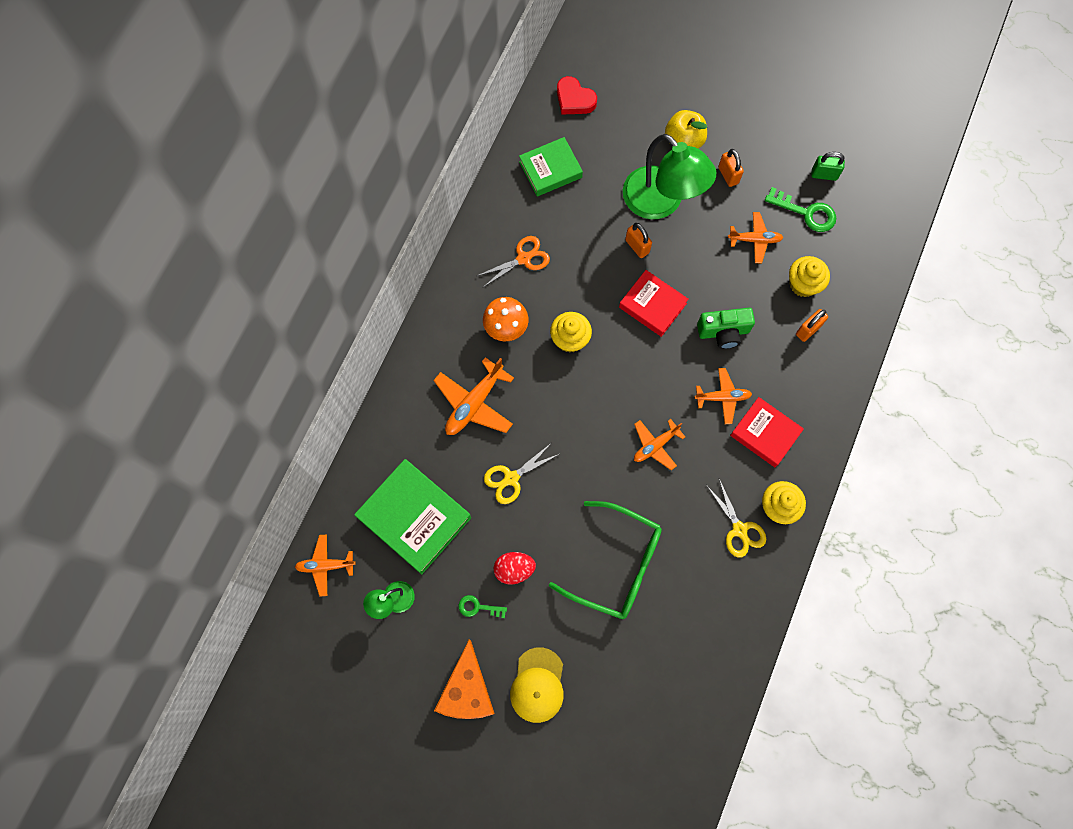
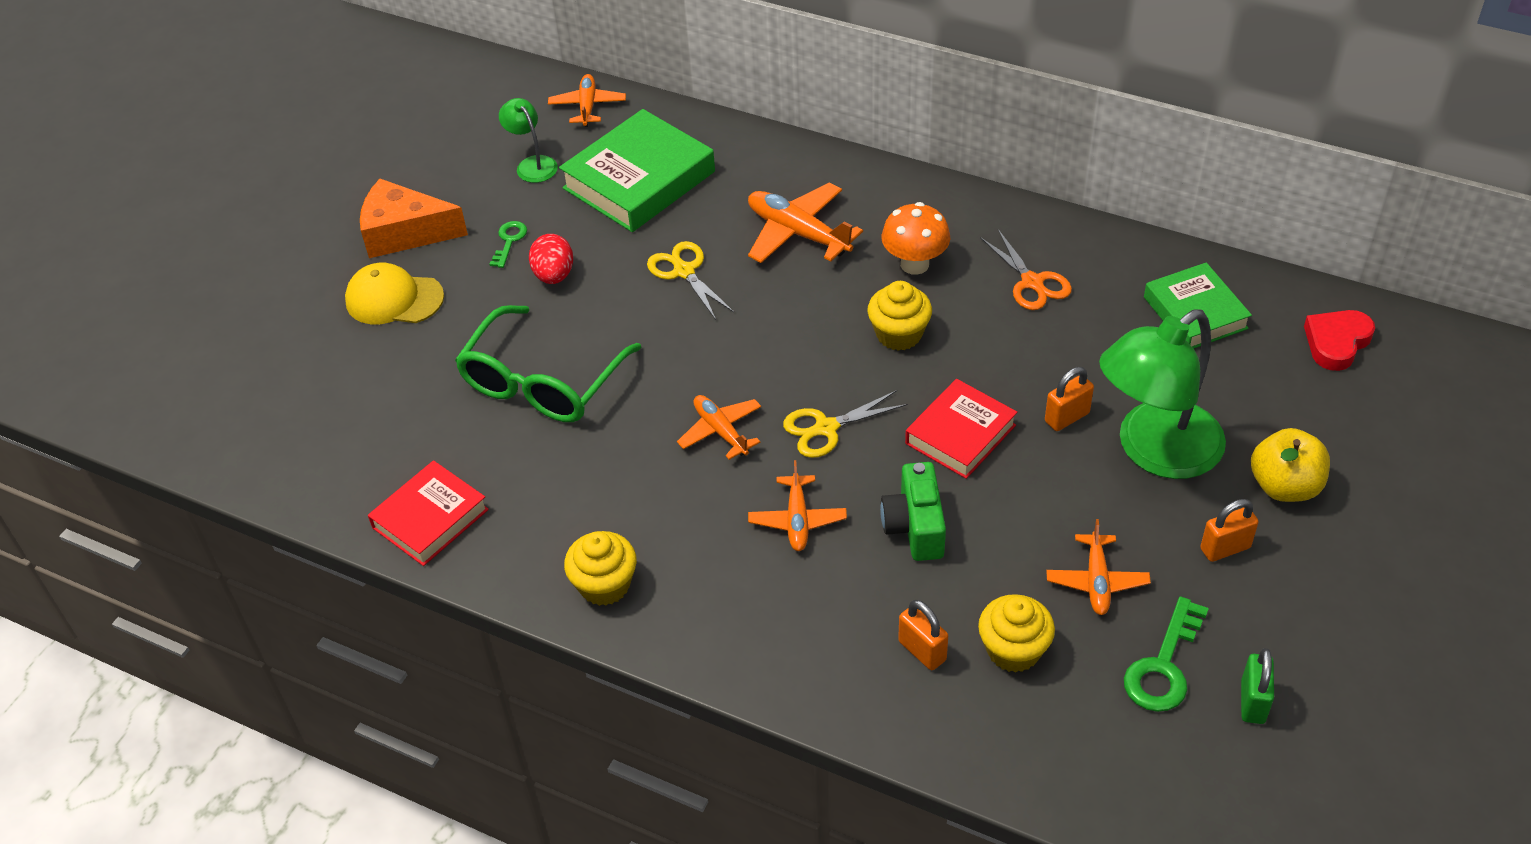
camera: 95 degrees right, 25 degrees down
(739, 529) = (574, 531): yellow scissors -> yellow scissors (826, 428)
(765, 433) = (731, 574): red book -> red book (430, 519)

